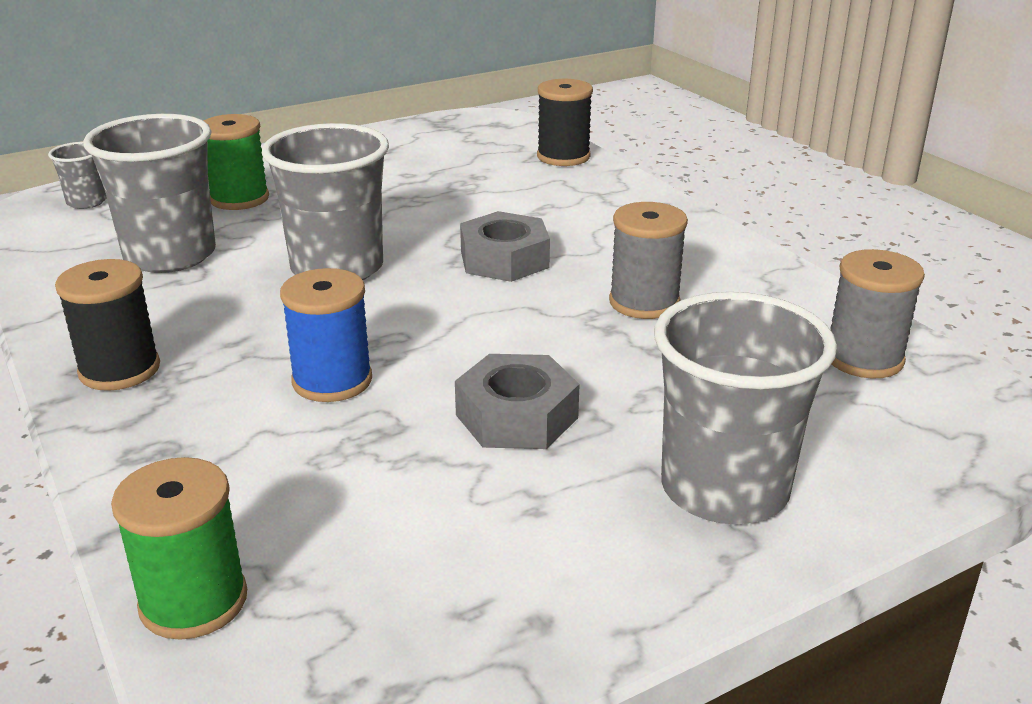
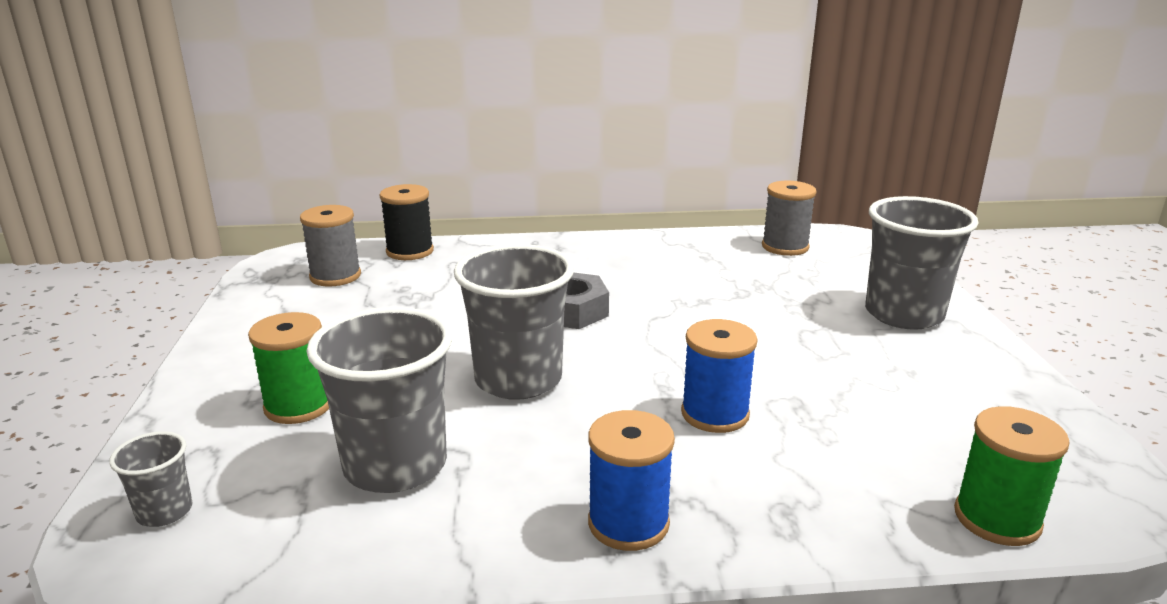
camera: 65 degrees left, 5 degrees down
(119, 370) = (628, 523): black spool -> blue spool
(516, 416) = (801, 354): grey nut -> none
(644, 302) = (677, 282): grey spool -> grey spool (335, 276)

